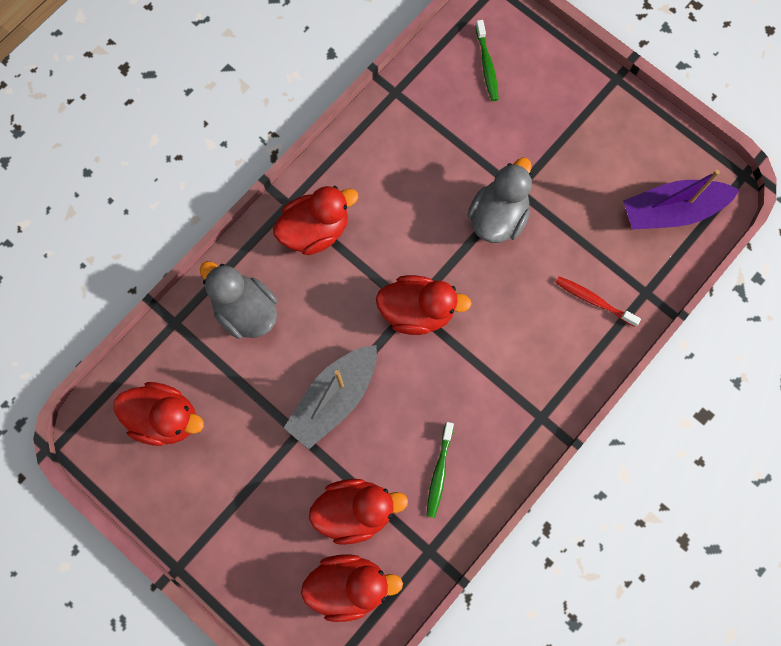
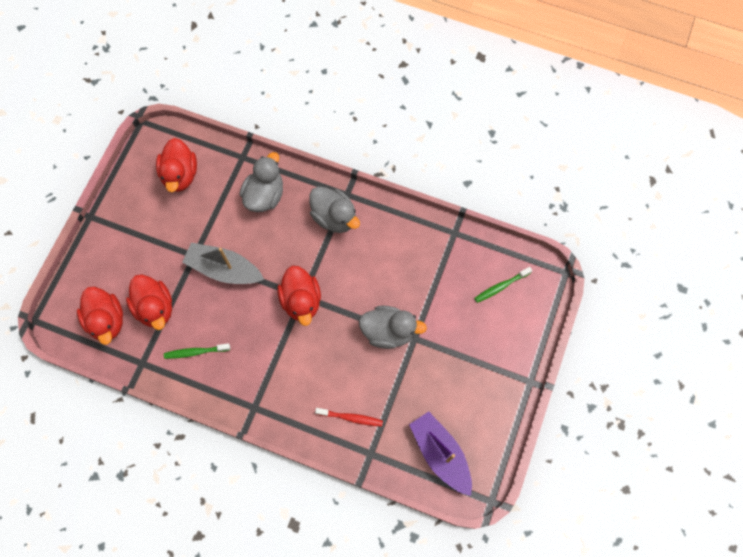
camera: 70 degrees right, 5 degrees down
(315, 230) = (334, 217): red duck -> grey duck
(594, 300) = (350, 418): red toothbrush -> red toothbrush turned 90 degrees clockwise

